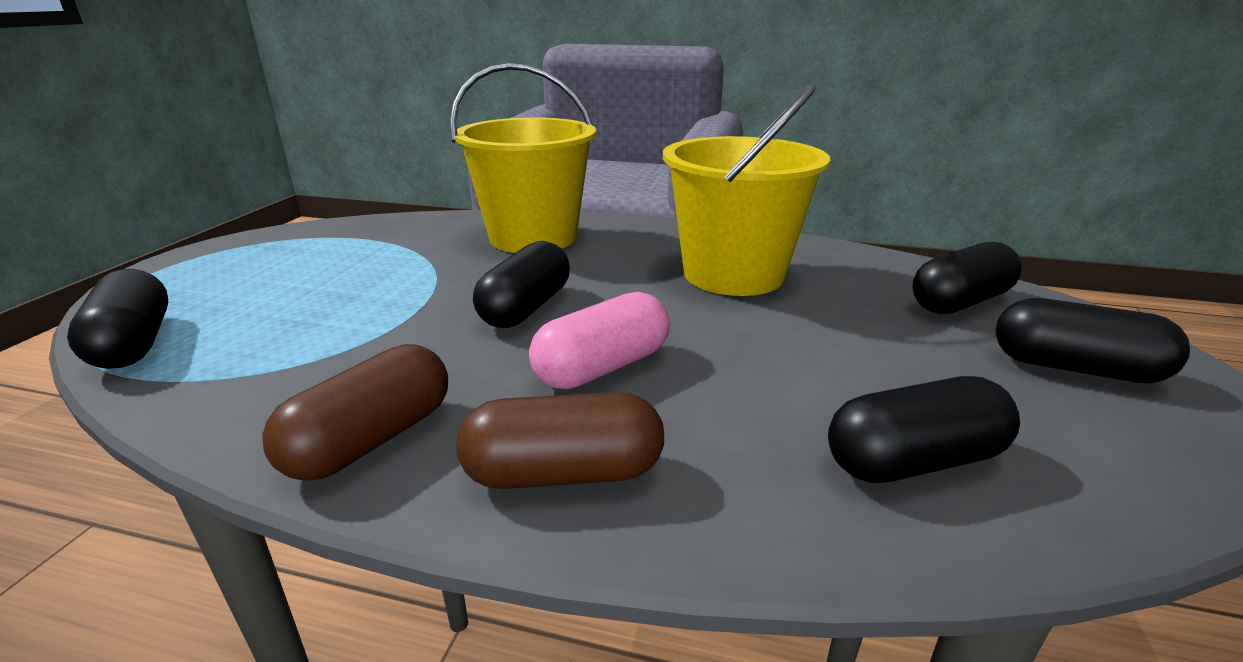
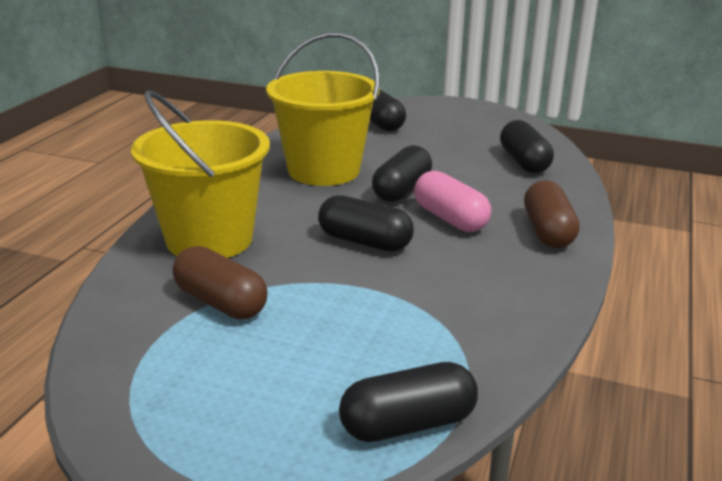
camera: 85 degrees left, 0 degrees up
(371, 439) = (531, 284): brown capsule -> brown capsule (220, 302)
(1075, 368) = (450, 119): black capsule -> black capsule (401, 190)

